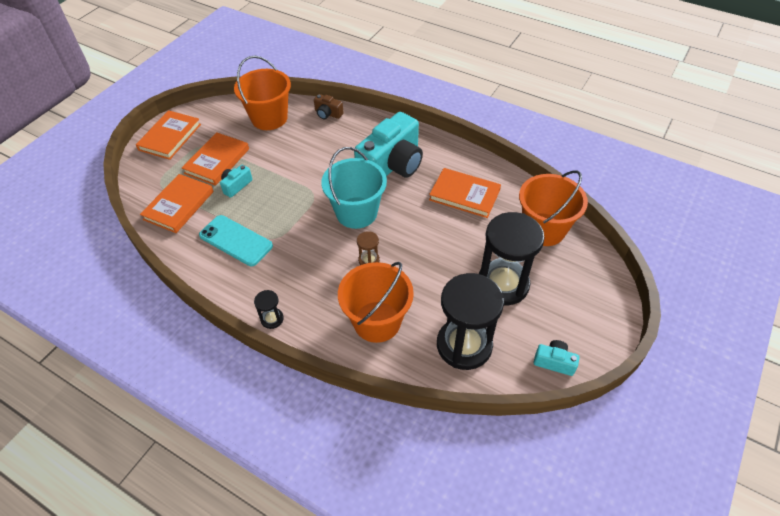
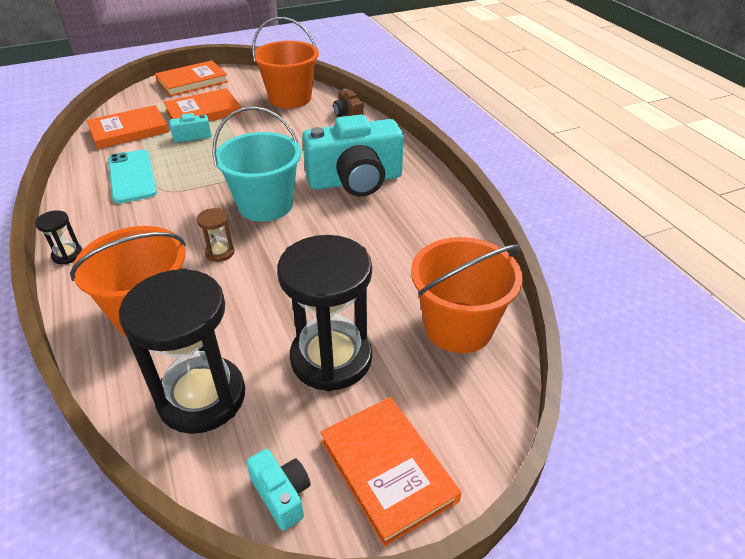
camera: 35 degrees right, 10 degrees down
(464, 195) = (401, 243): orange book -> orange book (387, 470)

